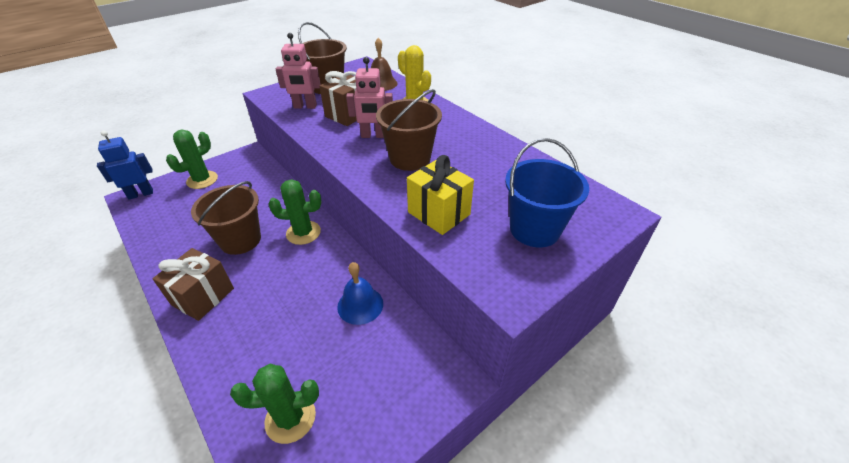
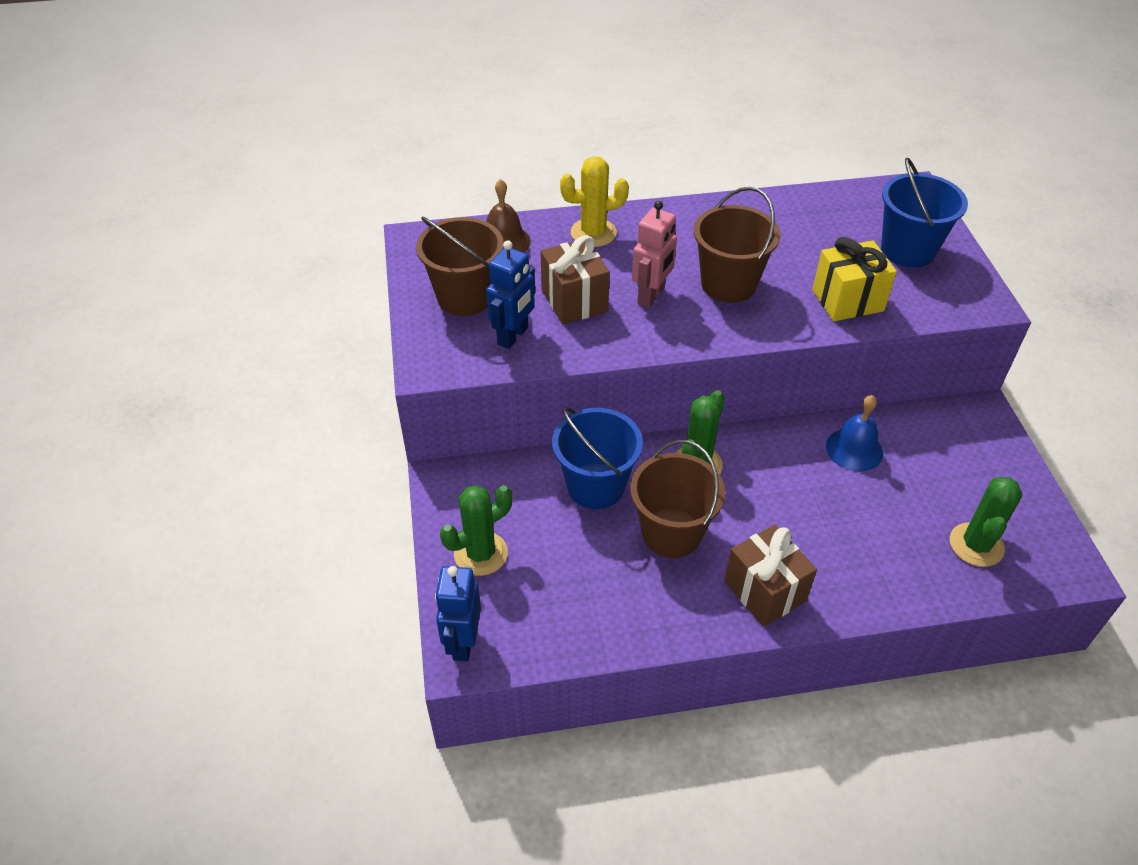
camera: 60 degrees left, 5 degrees up
(202, 180) = (480, 553): green cactus -> green cactus turned 75 degrees clockwise
(266, 200) = (595, 486): none -> blue bucket
(305, 107) = (513, 336): pink robot -> blue robot

